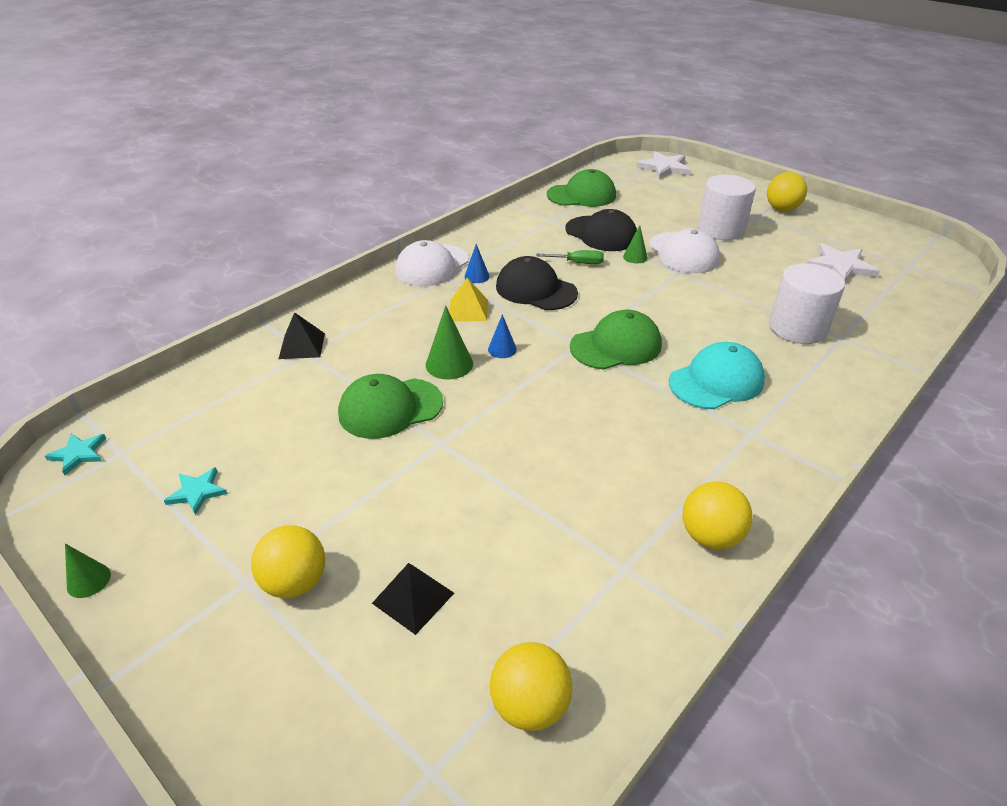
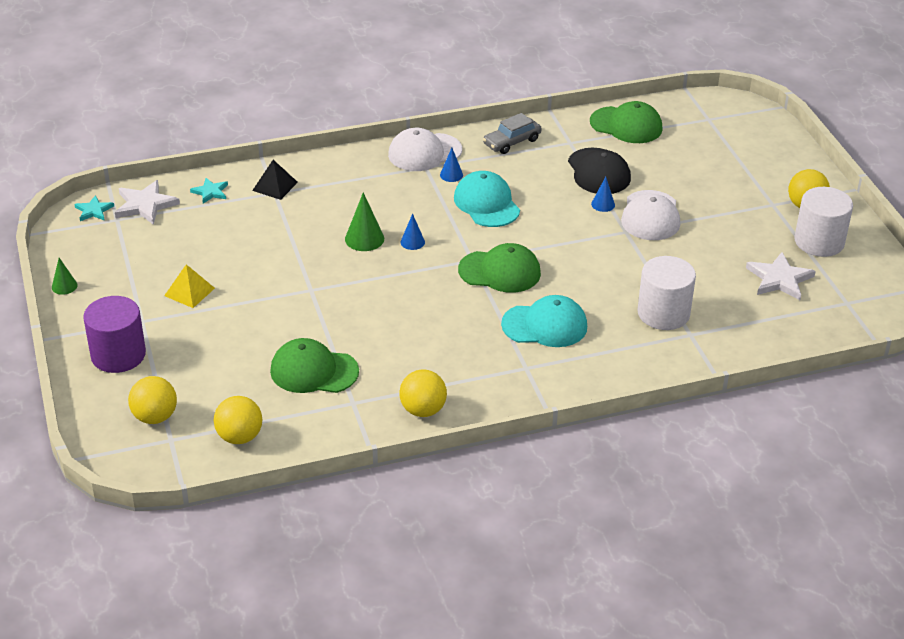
camera: 30 degrees right, 0 degrees up
(197, 492) = (146, 261): turquoise star -> turquoise star (210, 192)
(243, 656) = (118, 355): none -> purple cylinder
(295, 582) = (167, 332): yellow ball -> yellow ball (155, 417)
(390, 408) = (298, 254): green cap -> green cap (314, 371)
(413, 598) = (222, 366): black pyramid -> none
(468, 310) = (417, 201): yellow pyramid -> yellow pyramid (189, 292)
(502, 234) = (512, 142): none -> grey car
(536, 290) = (486, 203): black cap -> turquoise cap
(578, 263) = (547, 192): green screwdriver -> none
(635, 257) = (603, 204): green cone -> blue cone
(664, 168) = (746, 120): white star -> white star (145, 205)
(721, 229) = (716, 205): white cylinder -> white cylinder (819, 241)

